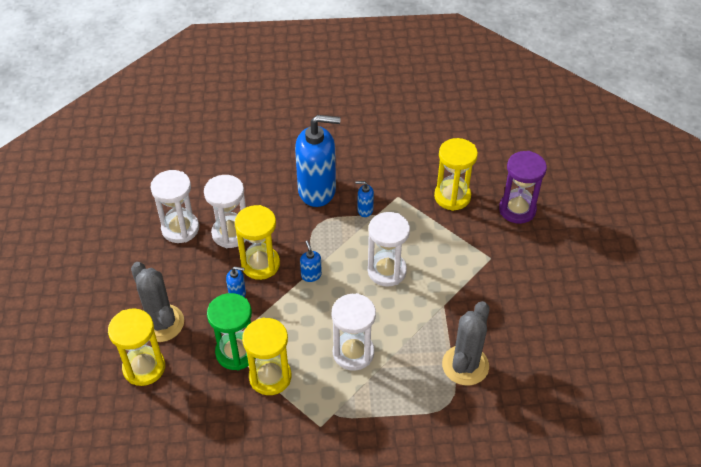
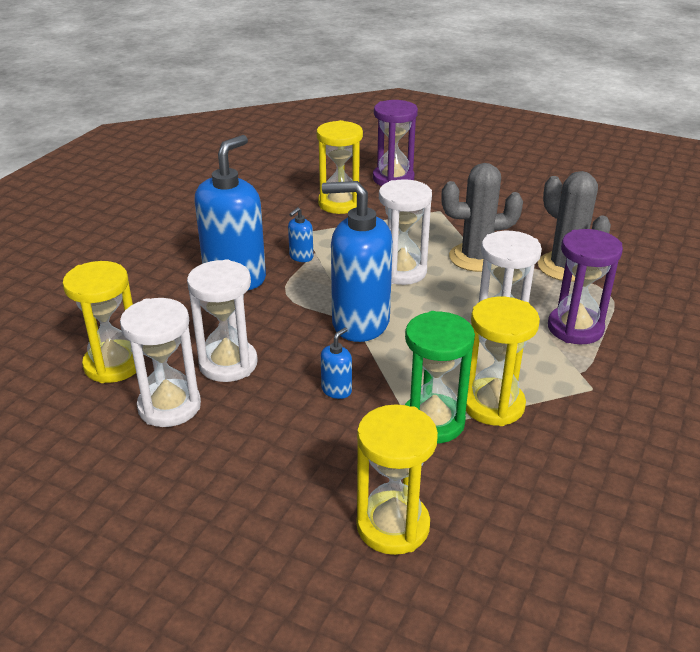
camera: 60 degrees left, 15 degrees down
(161, 323) = (324, 480): grey cactus -> grey cactus (476, 258)
(260, 264) = (305, 355): yellow hourglass -> yellow hourglass (113, 364)
(311, 275) = (360, 323): blue soap dispenser -> blue soap dispenser, size x2.44
(385, 396) = (575, 328): none -> purple hourglass

